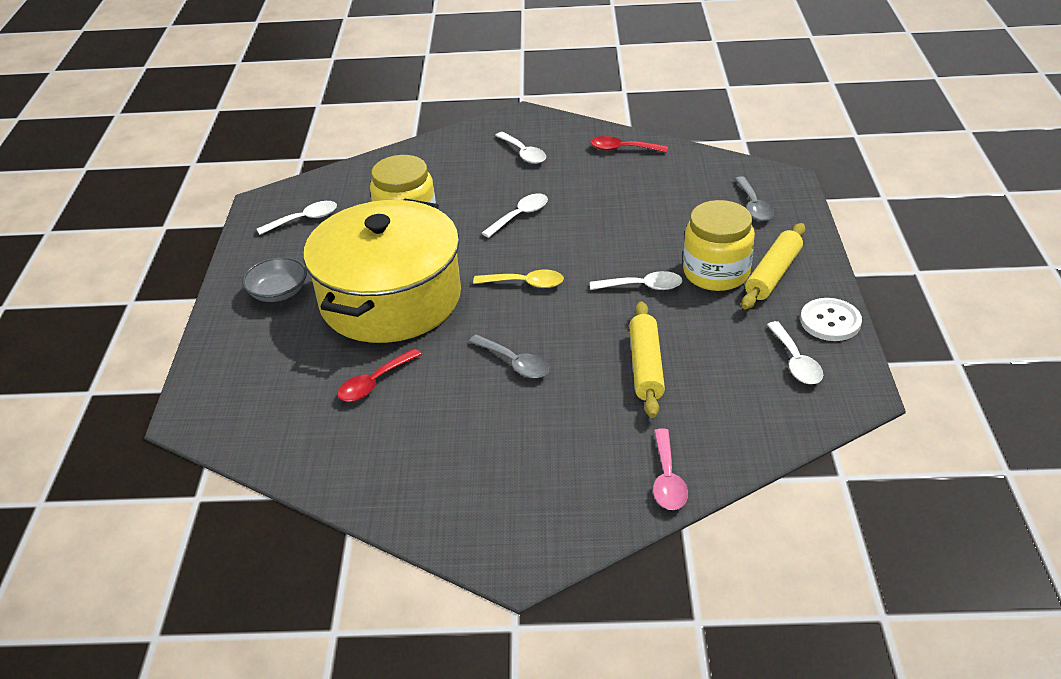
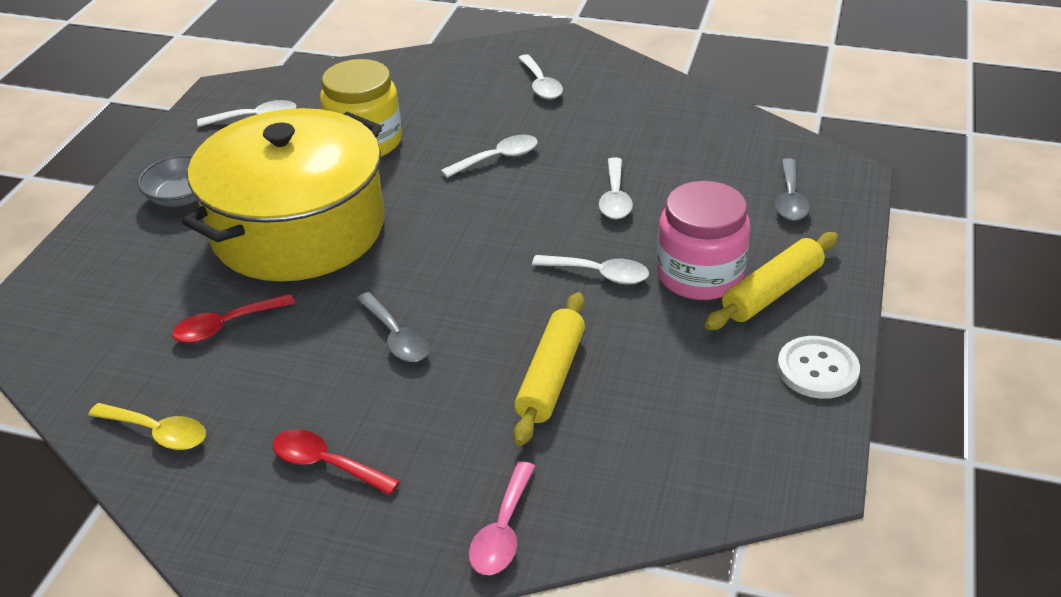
camera: 15 degrees right, 0 degrees up
(525, 283) = (460, 242): yellow spoon -> yellow spoon (157, 432)
(623, 149) = (661, 99): red spoon -> red spoon (326, 464)
(716, 272) = (700, 275): yellow jar -> pink jar
(795, 361) = (745, 413): white spoon -> white spoon (615, 197)

